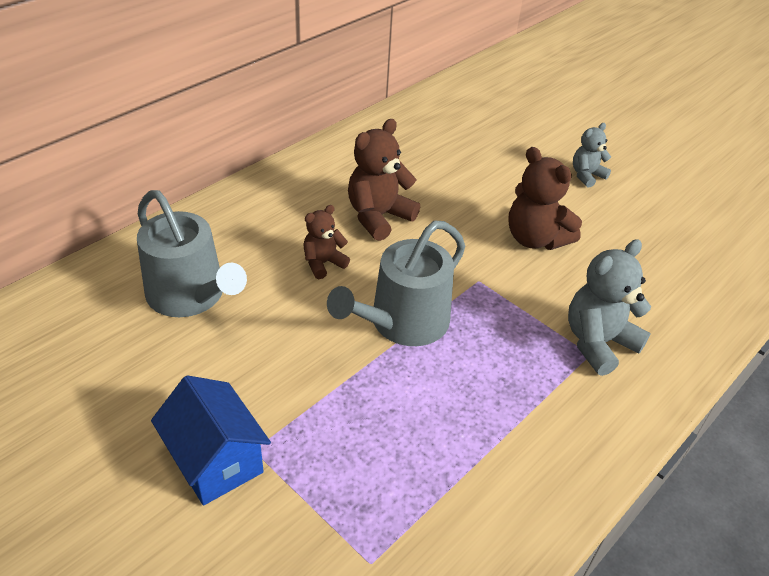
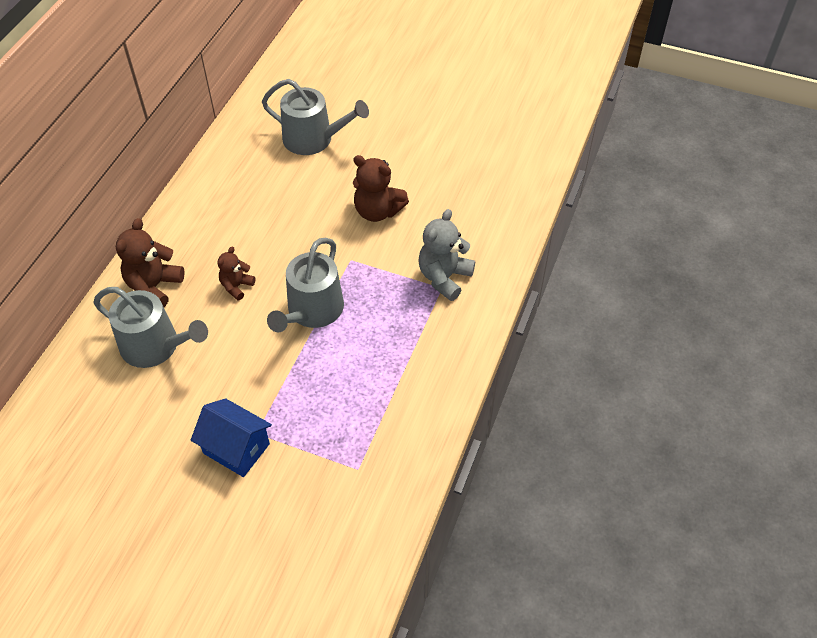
camera: 20 degrees left, 10 degrees up
(378, 217) = (259, 233): brown teddy bear -> brown teddy bear (154, 286)
(487, 145) = (314, 139): none -> grey watering can
(586, 175) = (396, 142): grey teddy bear -> none

